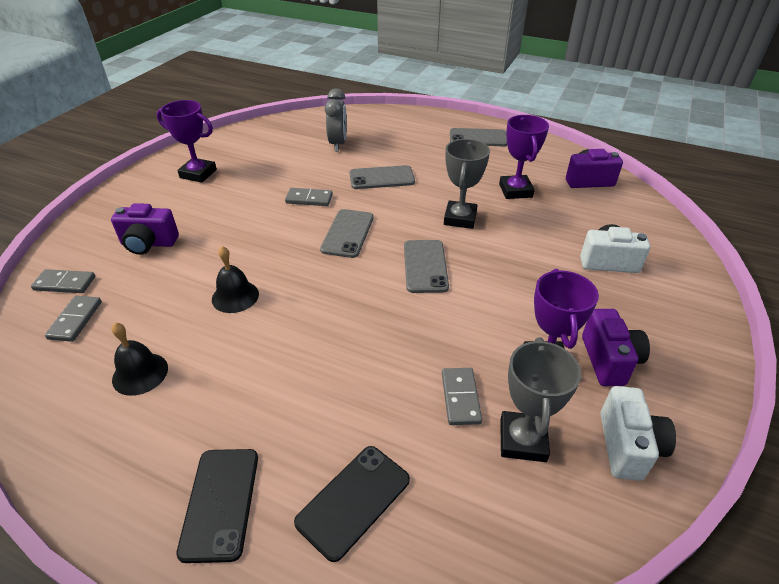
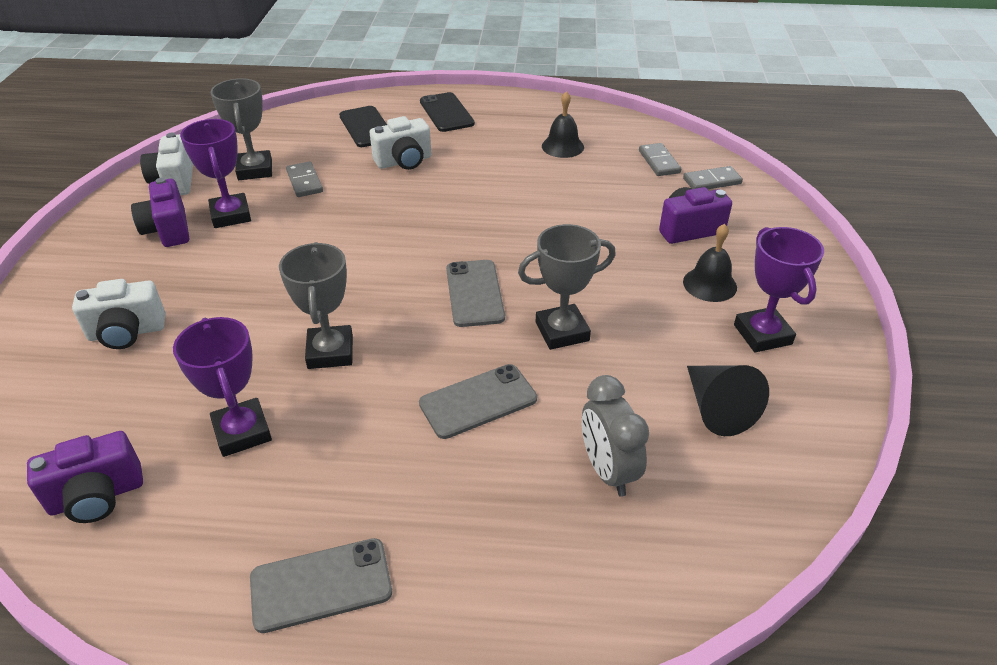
camera: 160 degrees right, 0 degrees up
(198, 174) = (762, 334): purple trophy -> purple trophy turned 75 degrees clockwise
(235, 296) = (543, 205): black bell -> black bell (709, 284)
(264, 152) = (717, 409): none -> black cone
(309, 199) = (562, 331): grey domino -> grey trophy
(333, 401) = (404, 161): none -> white camera
(353, 500) = (366, 127): black phone -> black phone turned 45 degrees counterclockwise
(425, 266) = (362, 275): grey phone -> none

